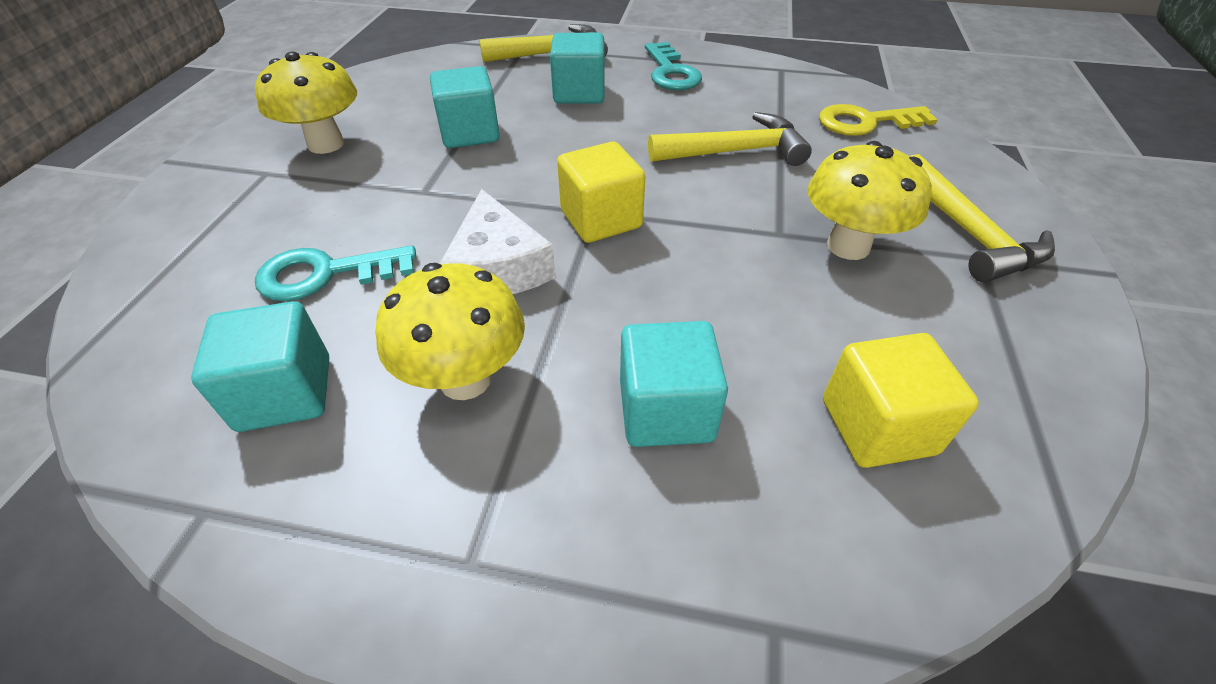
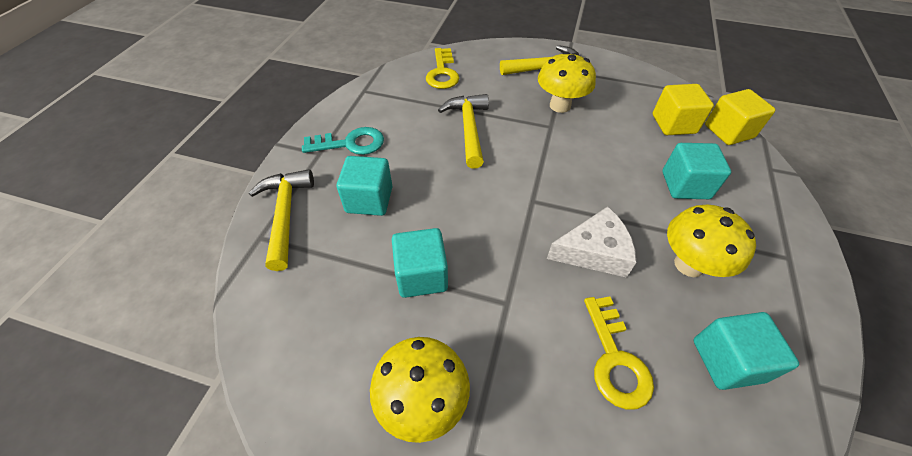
camera: 85 degrees left, 5 degrees up
(326, 274) = (615, 359): turquoise key -> yellow key
(601, 219) = (541, 198): yellow cube -> yellow cube (728, 131)

